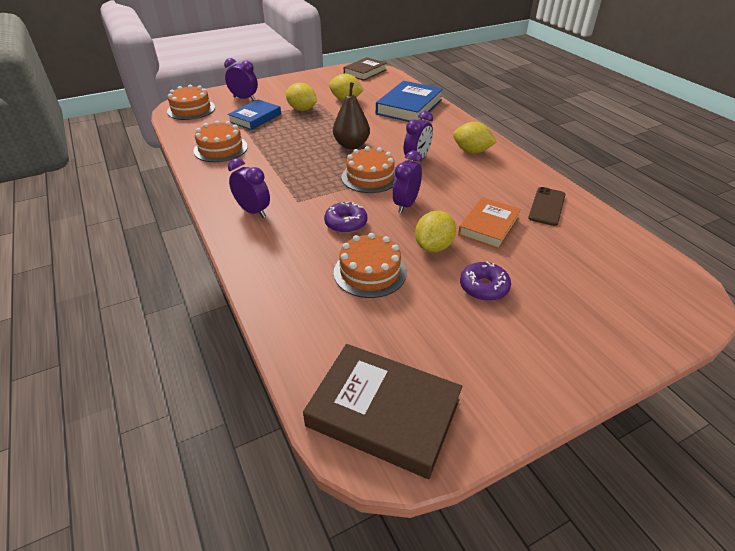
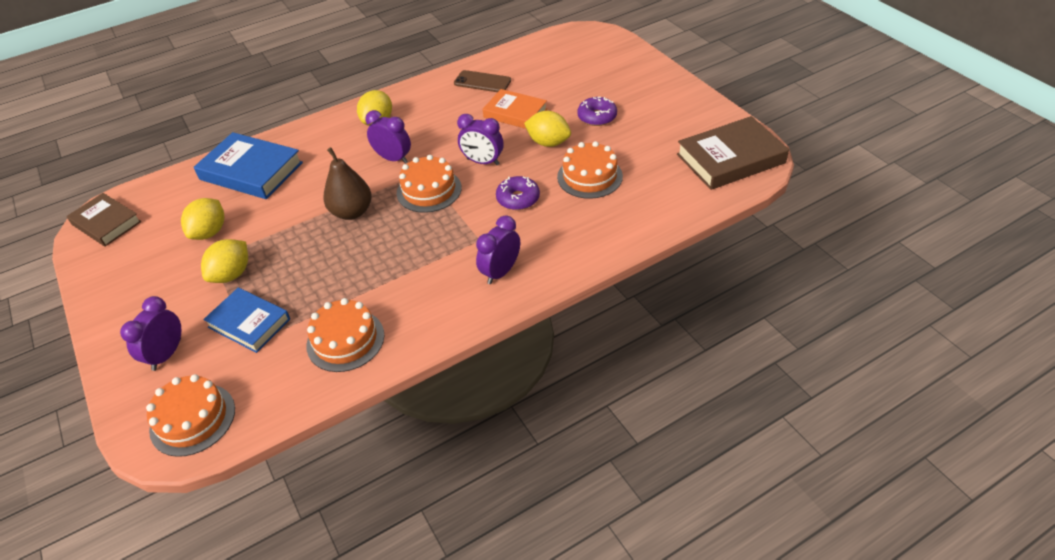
camera: 90 degrees left, 5 degrees up
(383, 412) = (730, 158): brown book -> brown book turned 45 degrees clockwise

